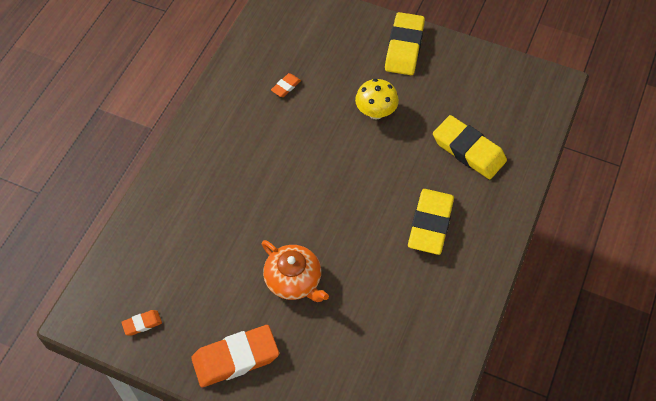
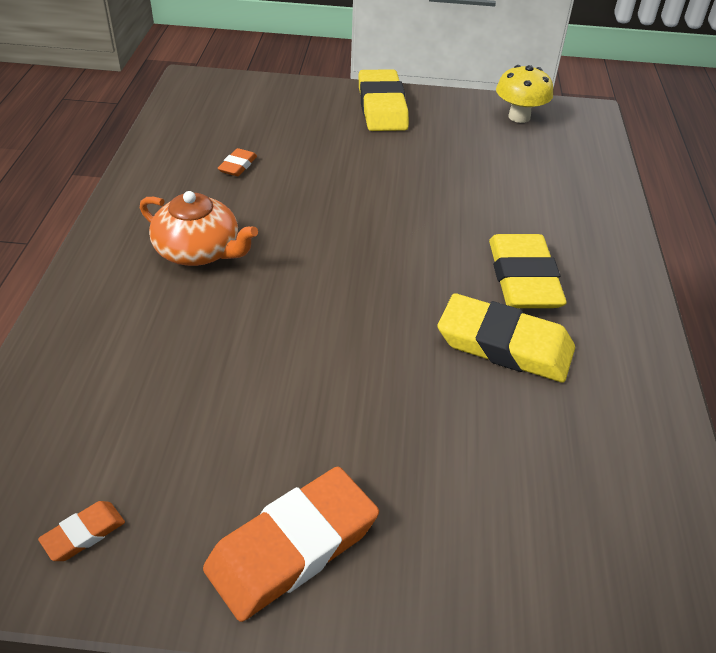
camera: 20 degrees left, 15 degrees down
(294, 280) = (350, 395): orange teapot -> orange teapot (199, 251)
(376, 112) = (378, 172): yellow mushroom -> yellow mushroom (519, 117)
(468, 150) = (524, 190): yellow eraser -> yellow eraser (504, 345)

